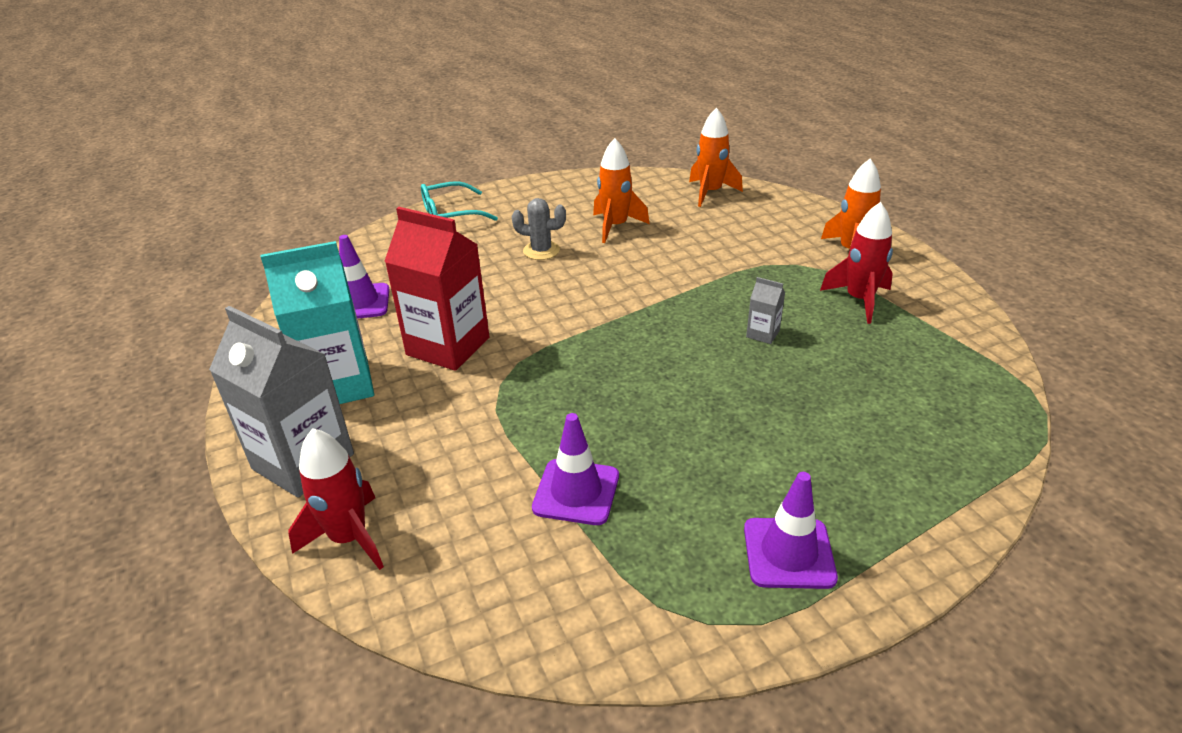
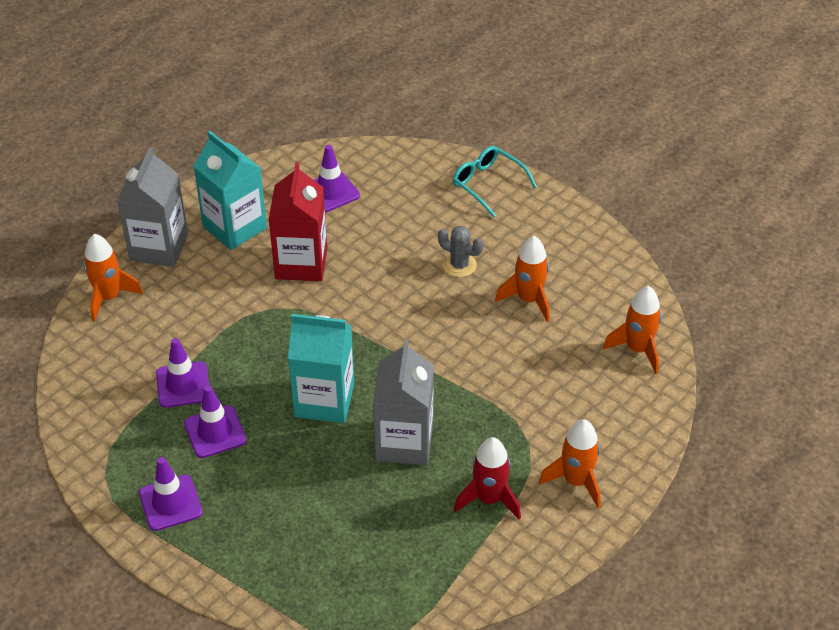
camera: 65 degrees right, 10 degrees up
(349, 538) = (109, 297): red rocket -> orange rocket
(541, 251) = (459, 265): grey cactus -> grey cactus turned 45 degrees counterclockwise
(673, 375) = (324, 400): none -> turquoise carton
(678, 478) = (215, 432): none -> purple traffic cone
(762, 334) = (404, 442): grey carton -> grey carton, size x2.33

